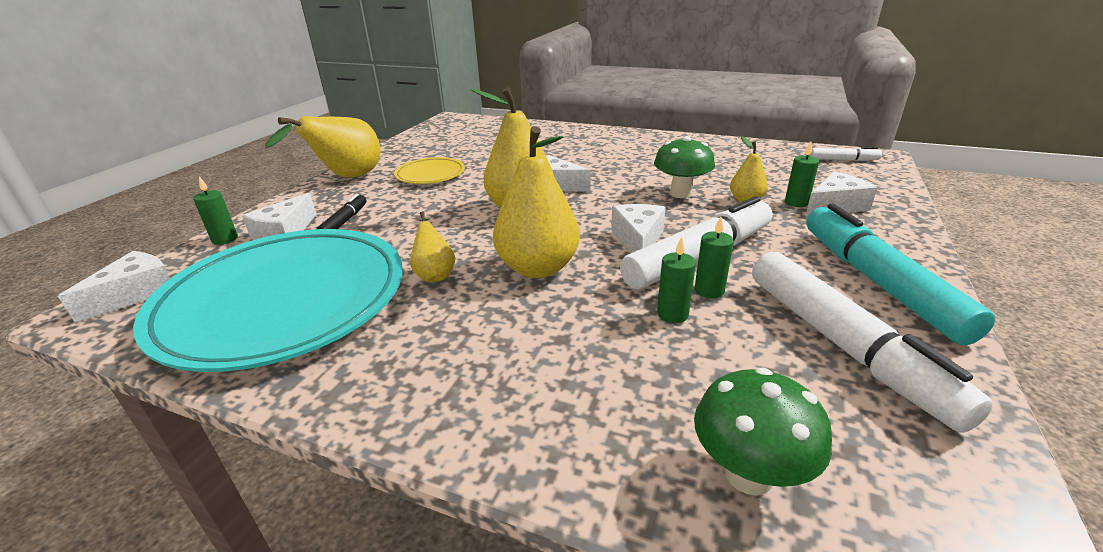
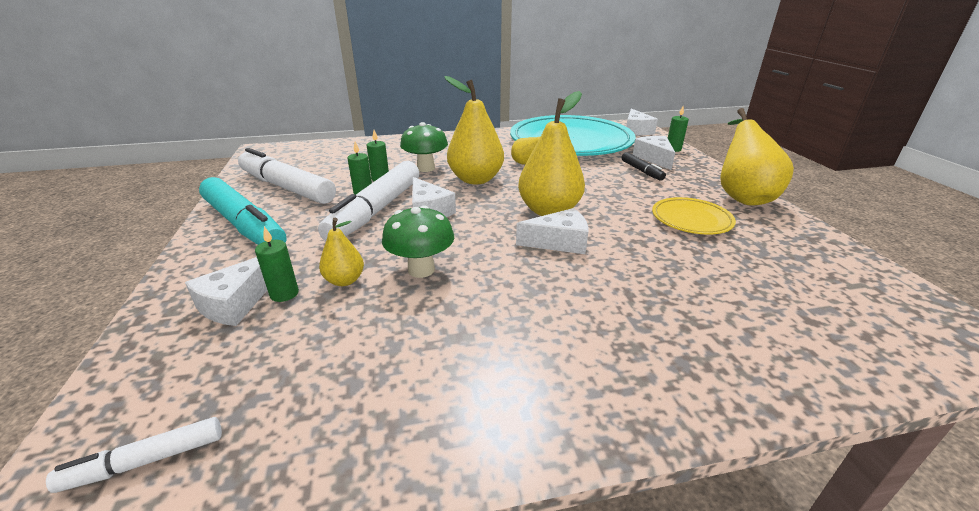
camera: 145 degrees right, 0 degrees up
(748, 474) = (336, 150): green mushroom -> green mushroom (426, 168)

